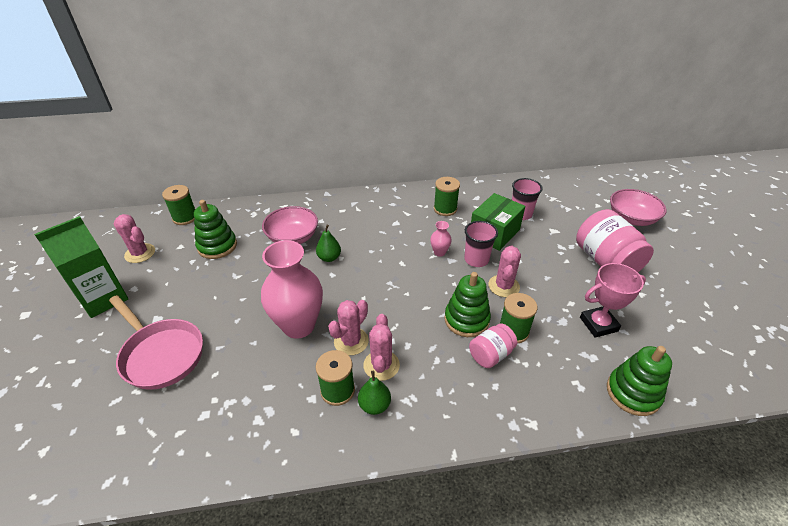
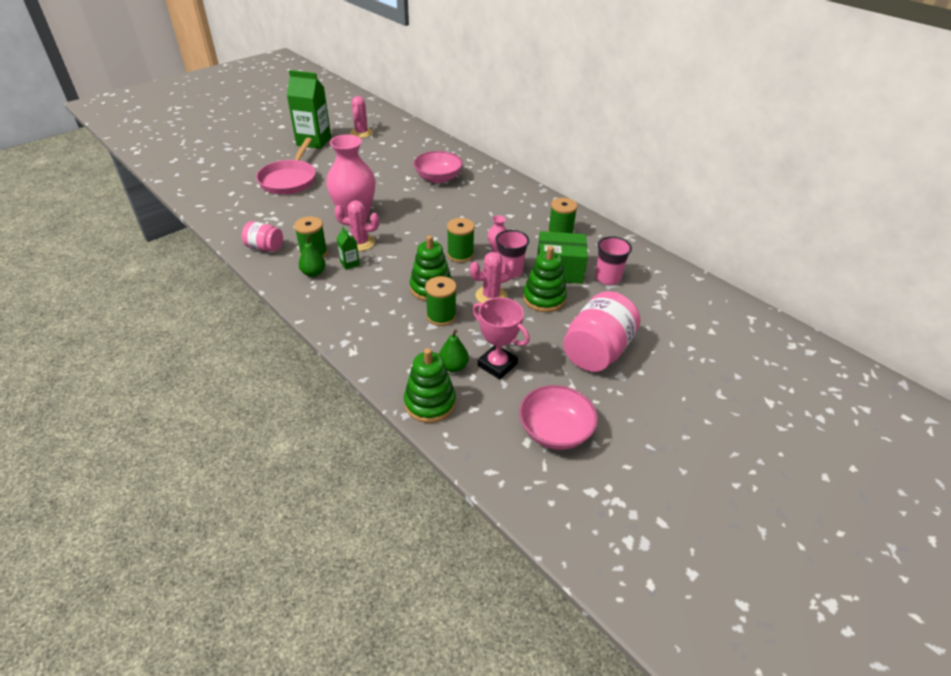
camera: 55 degrees right, 0 degrees up
(185, 218) = (411, 130): green spool -> green spool (460, 255)
(217, 246) = (397, 154): green stacking toy -> green stacking toy (544, 298)
(329, 258) = (433, 201): green pear -> green pear (453, 367)
(381, 365) = (350, 263): pink cactus -> green carton
(490, 354) = (404, 311): pink jar -> pink jar (265, 247)
(631, 218) = (698, 356): pink bowl -> pink bowl (555, 431)

